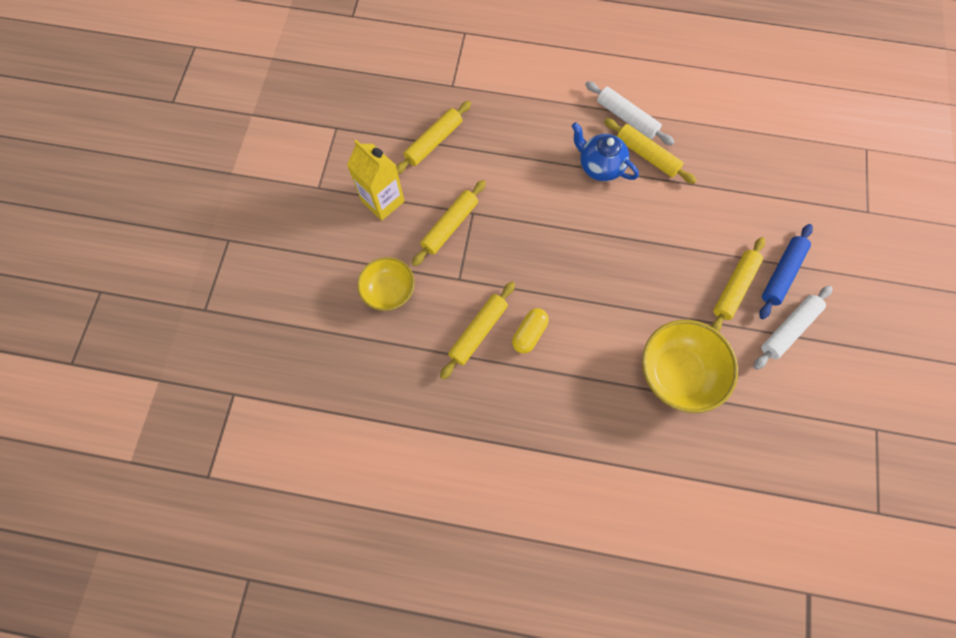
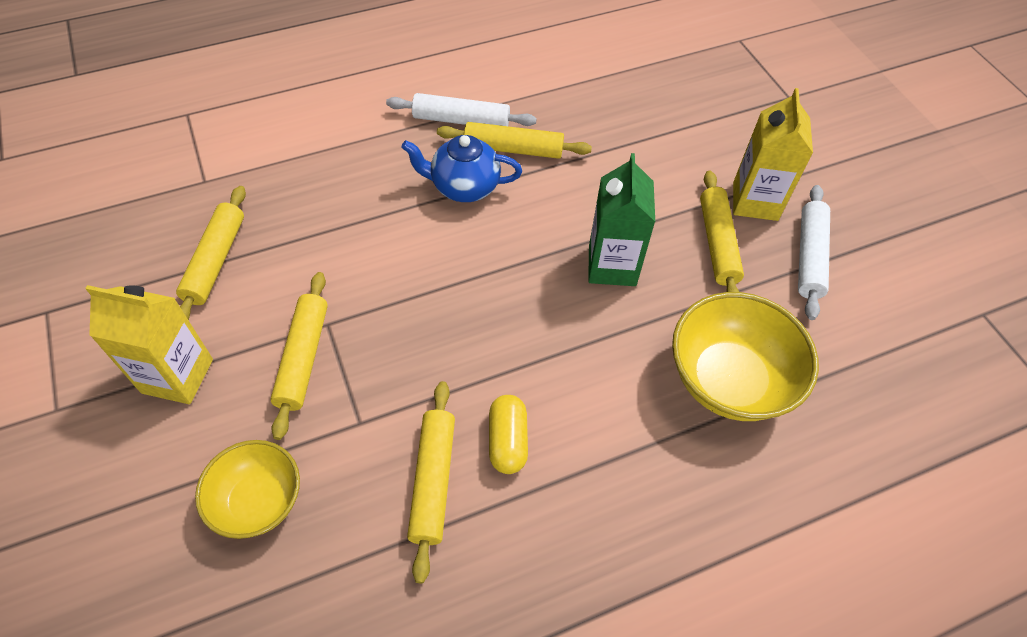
camera: 35 degrees left, 15 degrees down
(656, 266) = (612, 265): none -> green carton
(781, 273) = (755, 201): blue rolling pin -> yellow carton

